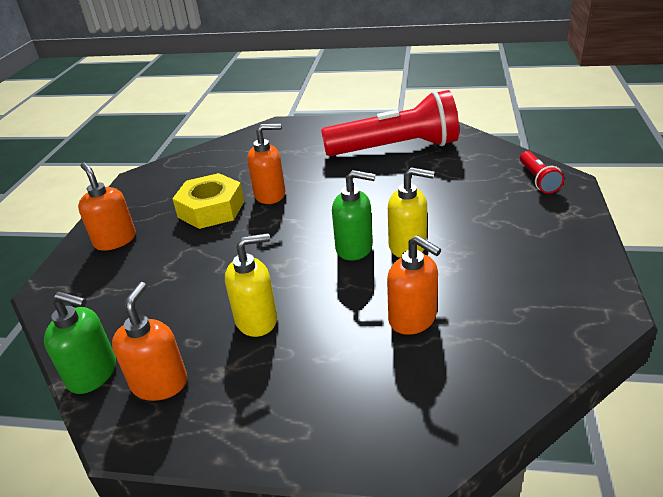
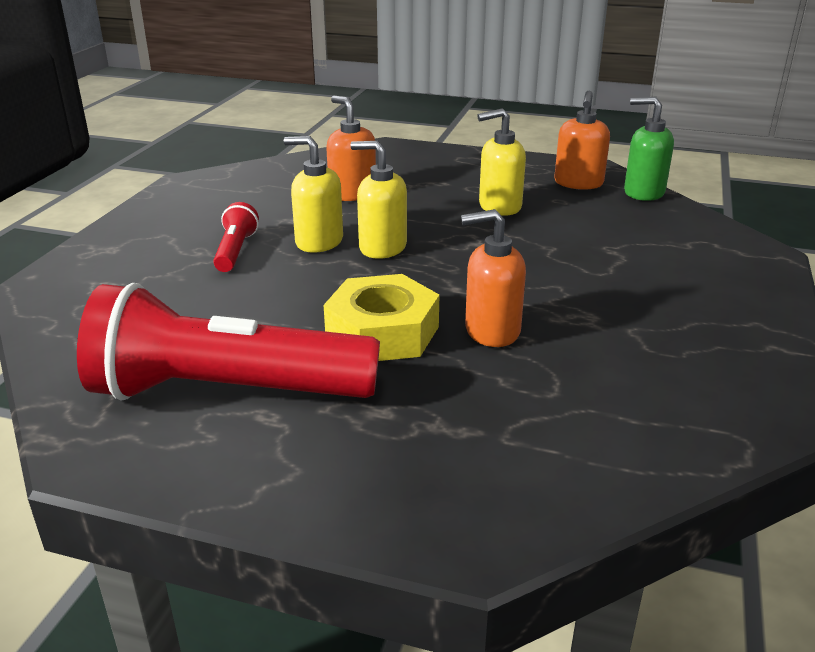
camera: 175 degrees left, 5 degrees down
(115, 240) = (723, 296): orange soap dispenser -> none
(211, 209) = (589, 321): yellow nut -> yellow nut (382, 332)
(354, 248) = (382, 247): green soap dispenser -> yellow soap dispenser
(538, 180) = (73, 292): red flashlight -> red flashlight (235, 251)

